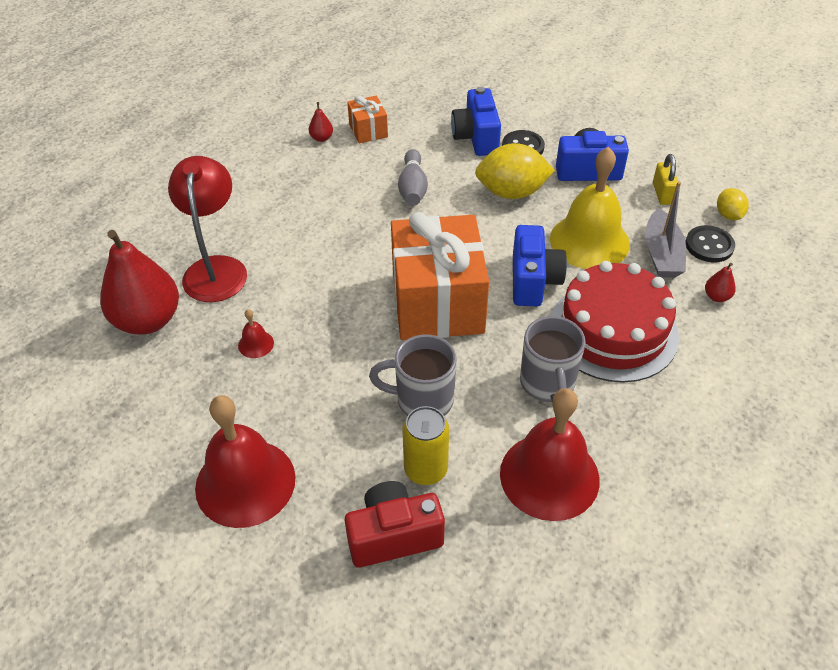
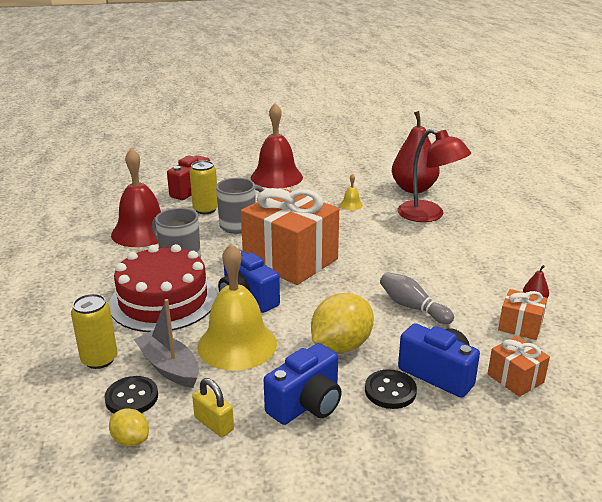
camera: 135 degrees right, 20 degrees down
(256, 344) = (351, 205): red bell -> yellow bell
(435, 109) = (515, 378): none -> orange gift
(716, 296) = (99, 359): red pear -> yellow can

